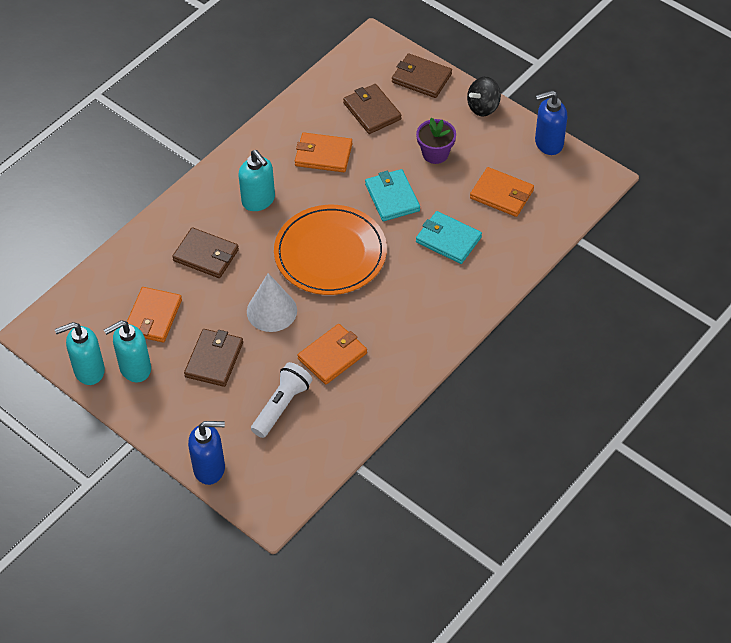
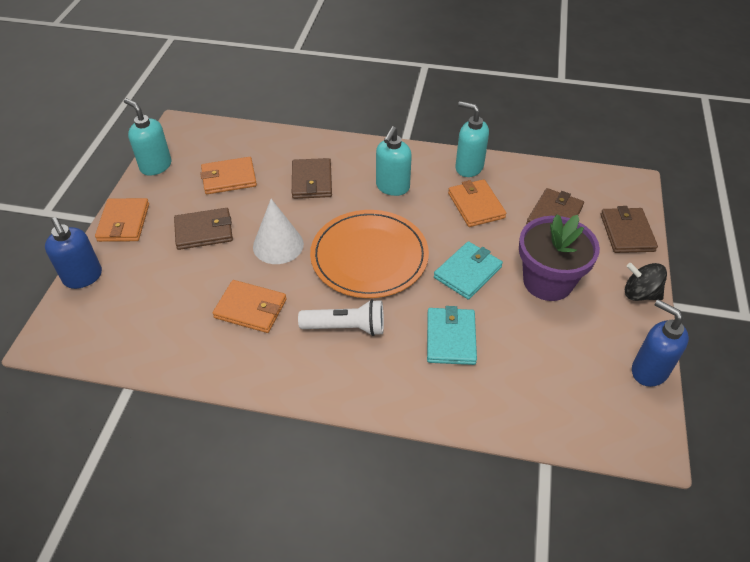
camera: 60 degrees right, 5 degrees down
(135, 368) = (170, 189): turquoise soap dispenser -> turquoise soap dispenser (468, 167)
(282, 406) = (174, 296): white flashlight -> white flashlight (346, 327)
(435, 153) = (547, 281): purple flower pot -> purple flower pot, size x1.67
(502, 194) = (545, 358): orange wallet -> orange wallet (124, 222)

